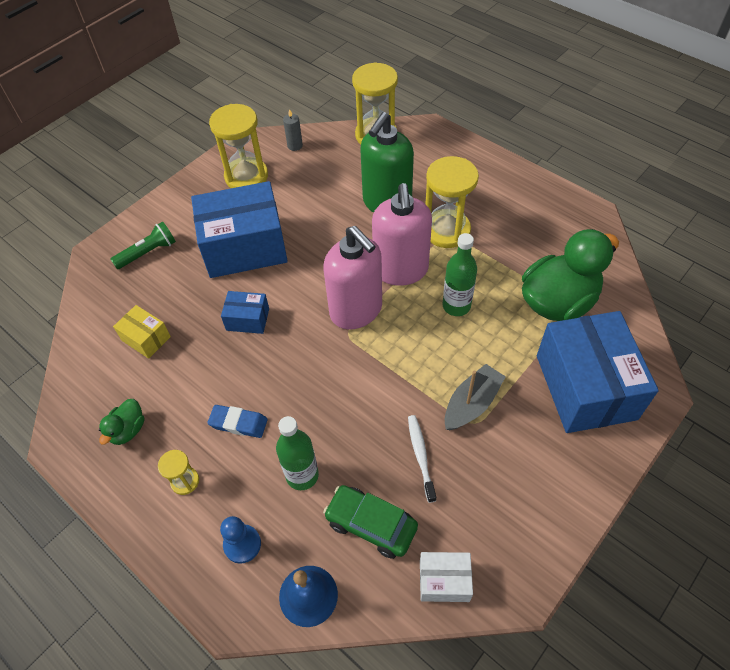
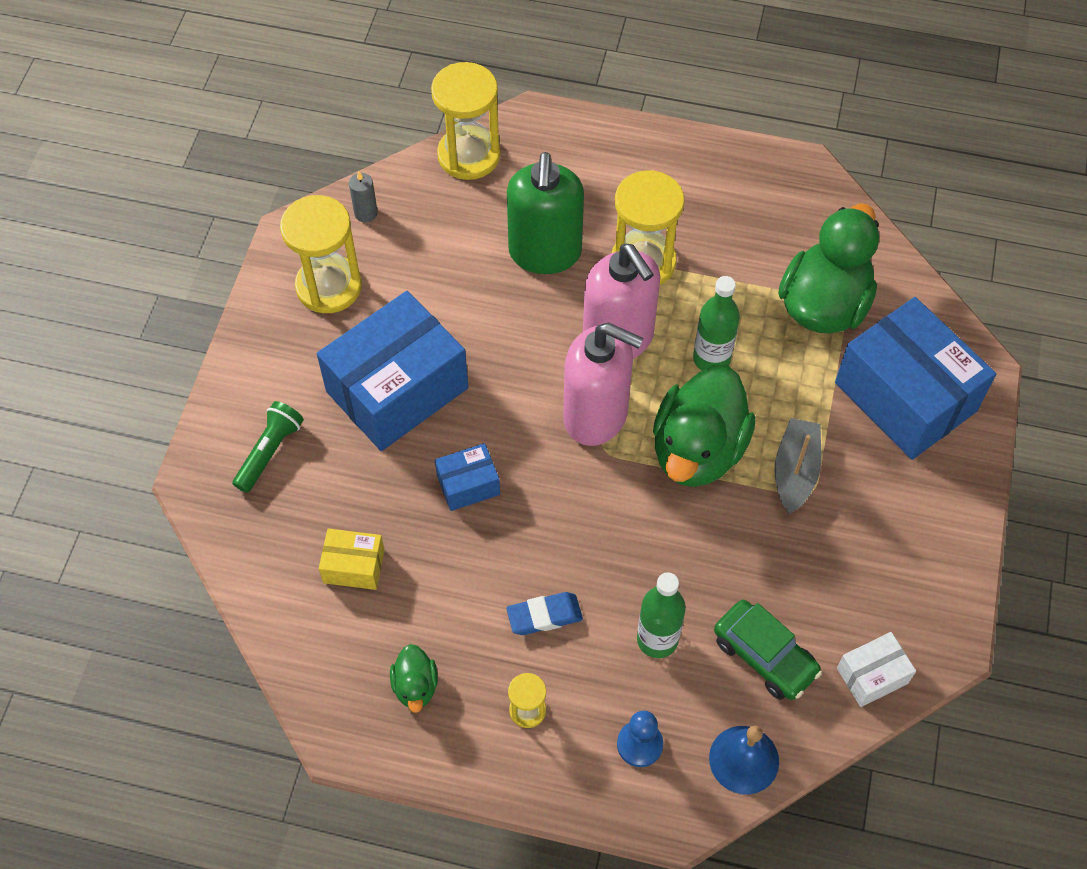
camera: 30 degrees left, 5 degrees up
(371, 525) = (764, 656): green car -> green car turned 135 degrees counterclockwise
(411, 360) = (698, 450): none -> green duck
(421, 456) = (774, 557): white toothbrush -> none

